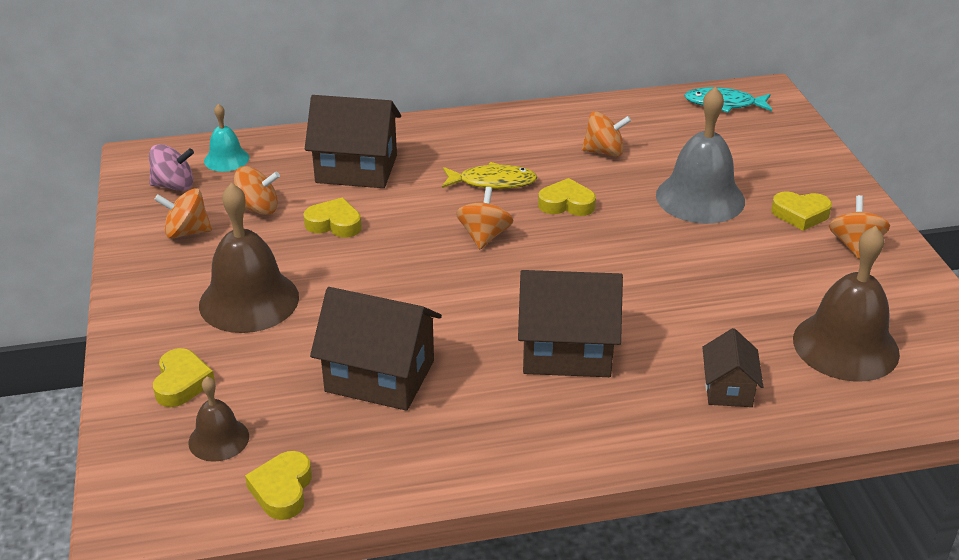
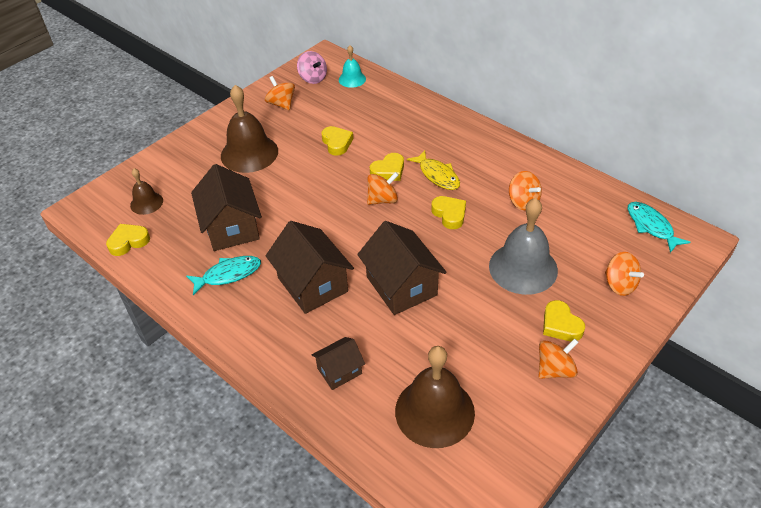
camera: 55 degrees right, 10 degrees up
(182, 383) = (174, 169): yellow heart -> yellow heart (388, 171)
(258, 209) = (322, 113): orange spinning top -> orange spinning top (619, 284)
(356, 169) = (392, 122): brown house -> brown house (401, 286)
(468, 415) = (228, 275): none -> turquoise fish

